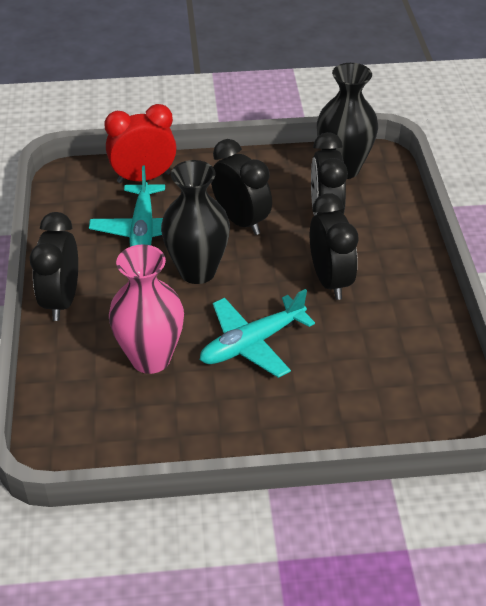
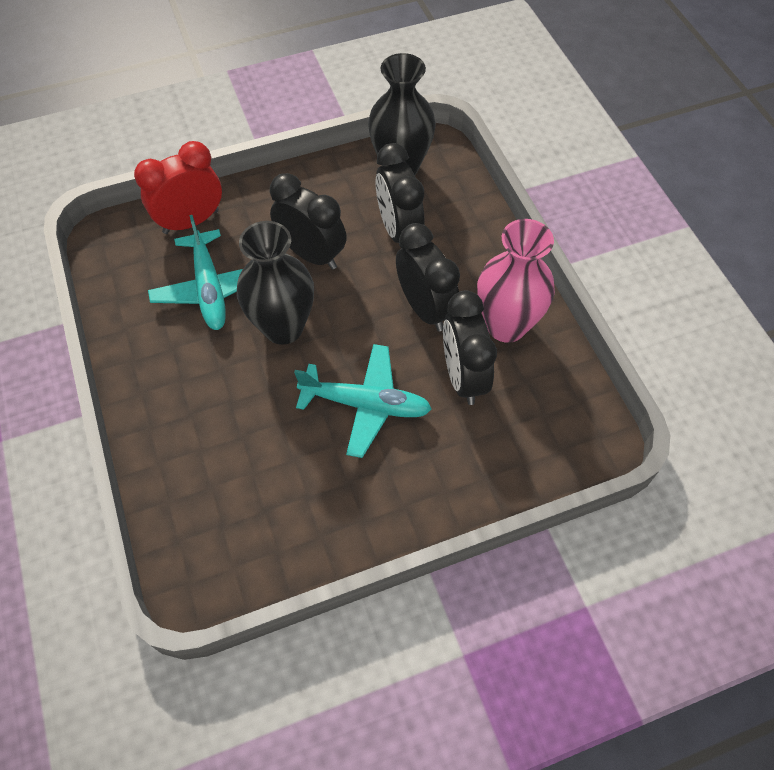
camera: 15 degrees left, 15 degrees up
(62, 300) = (146, 398): black clock -> black clock (463, 377)
(150, 358) = (264, 448): pink vase -> pink vase (506, 325)
(252, 343) = (366, 404): turquoise plane -> turquoise plane turned 120 degrees counterclockwise

